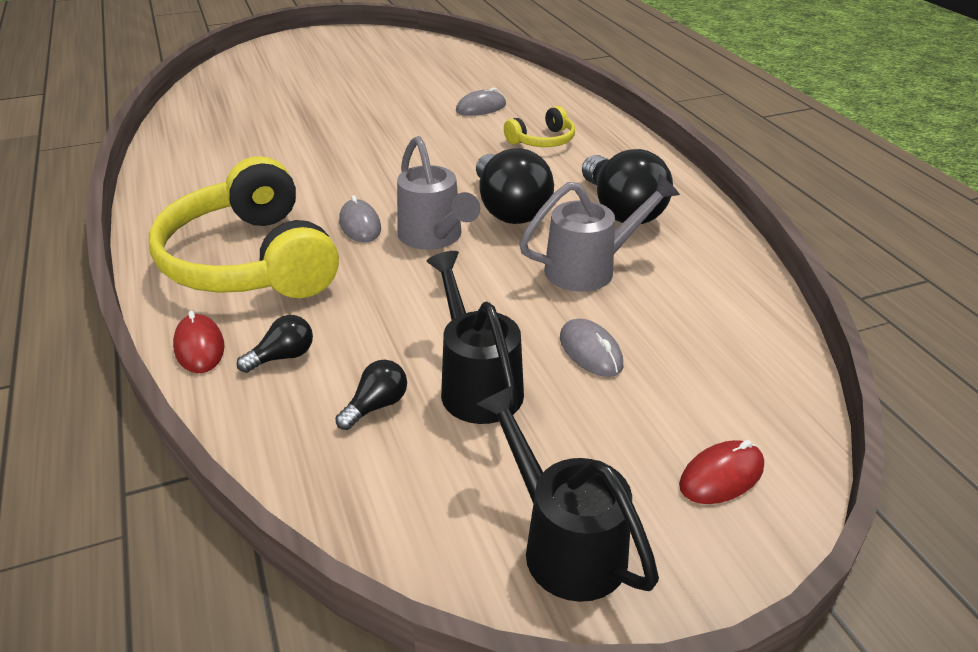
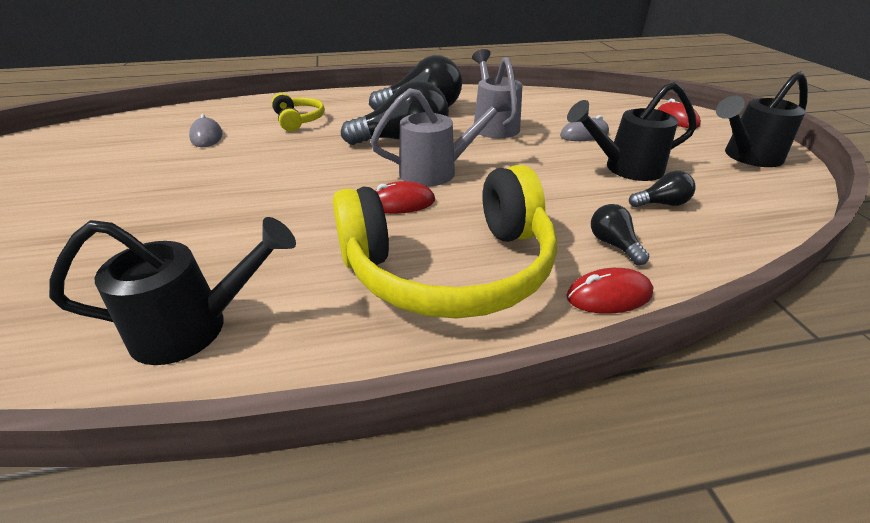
camera: 80 degrees left, 0 degrees up
(196, 175) = (194, 327): none -> black watering can
(360, 225) = (401, 203): grey mouse -> red mouse
(376, 406) = (661, 204): black light bulb -> black light bulb turned 120 degrees clockwise

